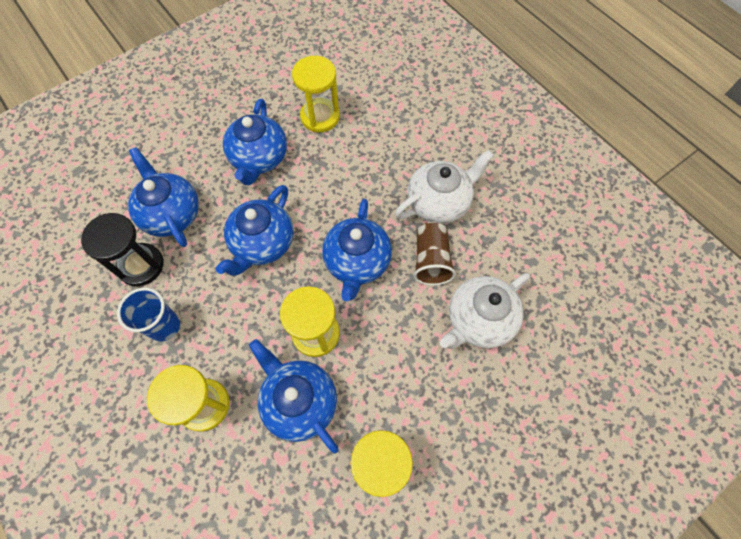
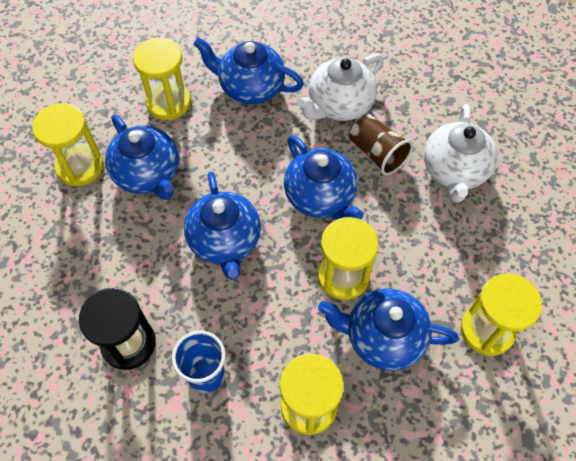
camera: 40 degrees left, 5 degrees down
(172, 214) = (112, 279): blue teapot -> blue teapot (250, 87)
(224, 123) = (80, 166): none -> yellow hourglass
(439, 203) = (339, 105): white teapot -> white teapot turned 150 degrees counterclockwise

